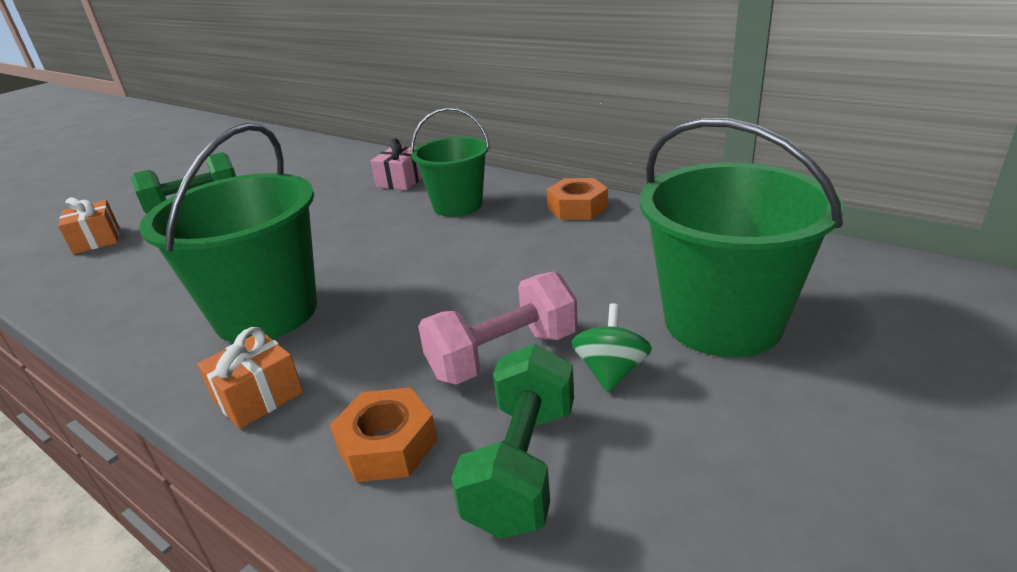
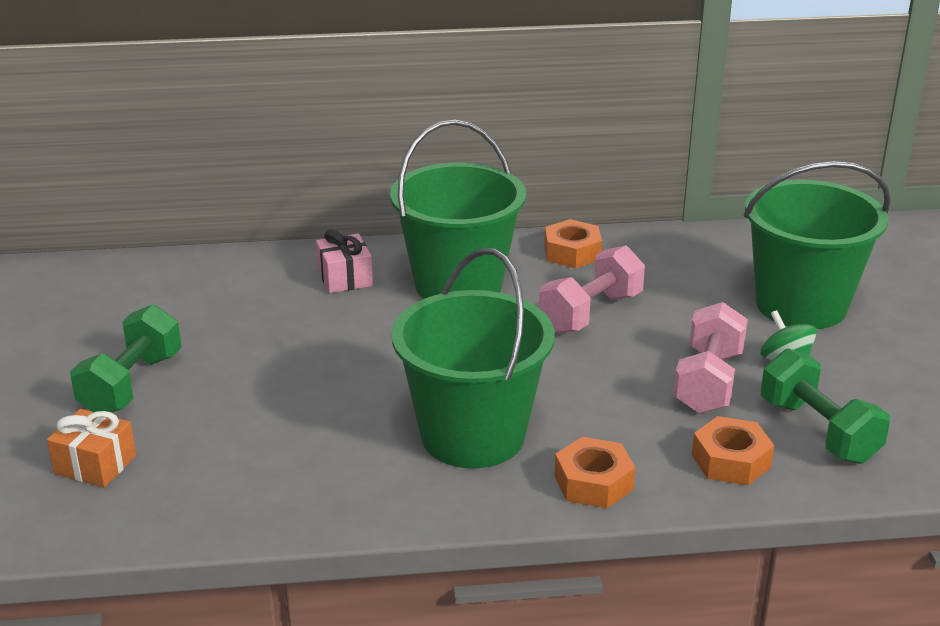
camera: 45 degrees left, 0 degrees up
(258, 396) = (593, 483): orange gift -> orange nut
(457, 205) = (458, 285): green bucket -> green bucket, size x1.57
(511, 256) = (591, 313): none -> pink dumbbell

